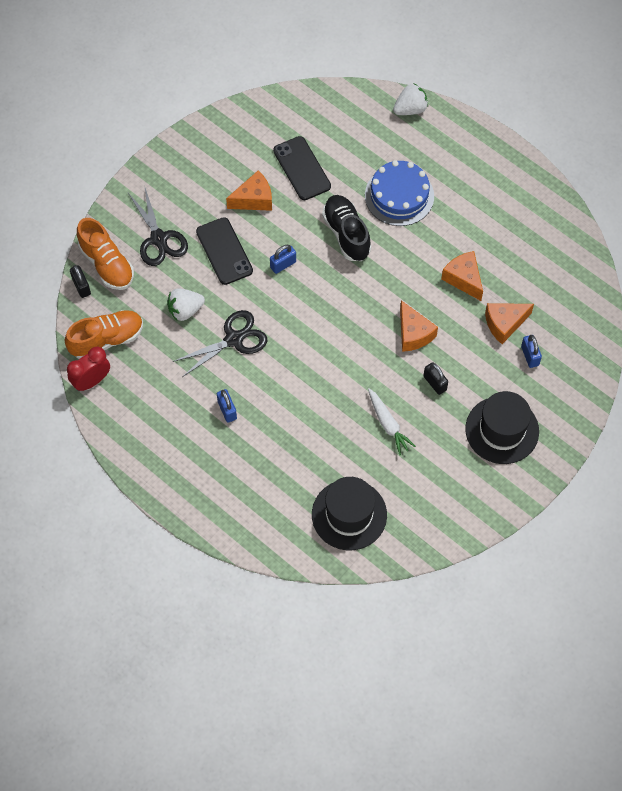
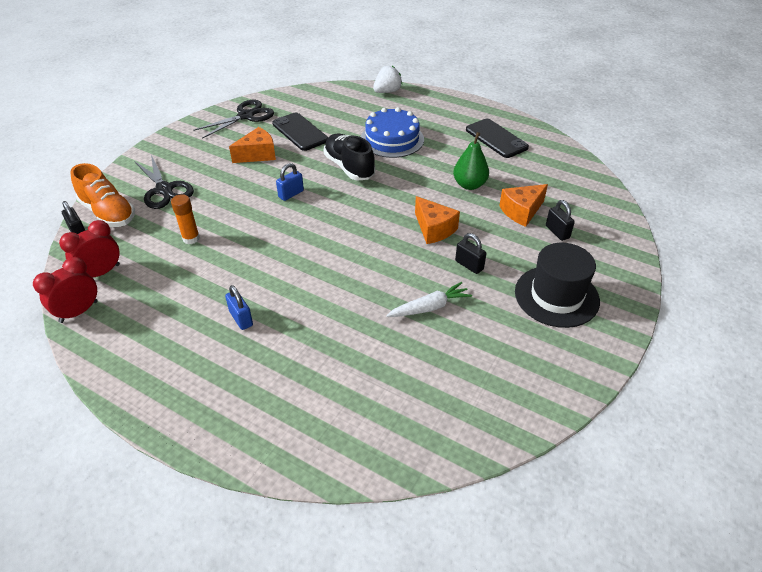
camera: 10 degrees left, 20 degrees down
(107, 340) = (101, 273): orange shoe -> red clock
(185, 310) = (191, 238): white strawberry -> orange glue stick
(224, 251) = (231, 191): black phone -> black phone (496, 138)
(234, 339) = (245, 255): black scissors -> black scissors (246, 116)
(349, 515) = (407, 407): black hat -> none
(388, 424) = (429, 307): white carrot -> white carrot turned 75 degrees counterclockwise
(463, 279) = (469, 185): orange cheese -> green pear
(530, 356) = (557, 232): blue padlock -> black padlock

